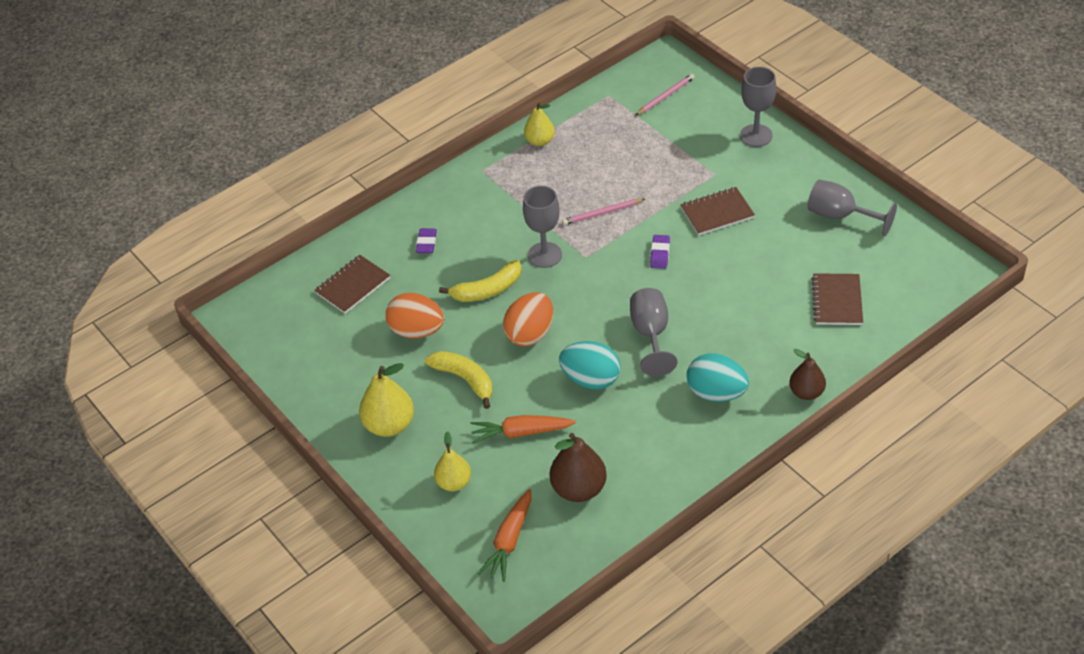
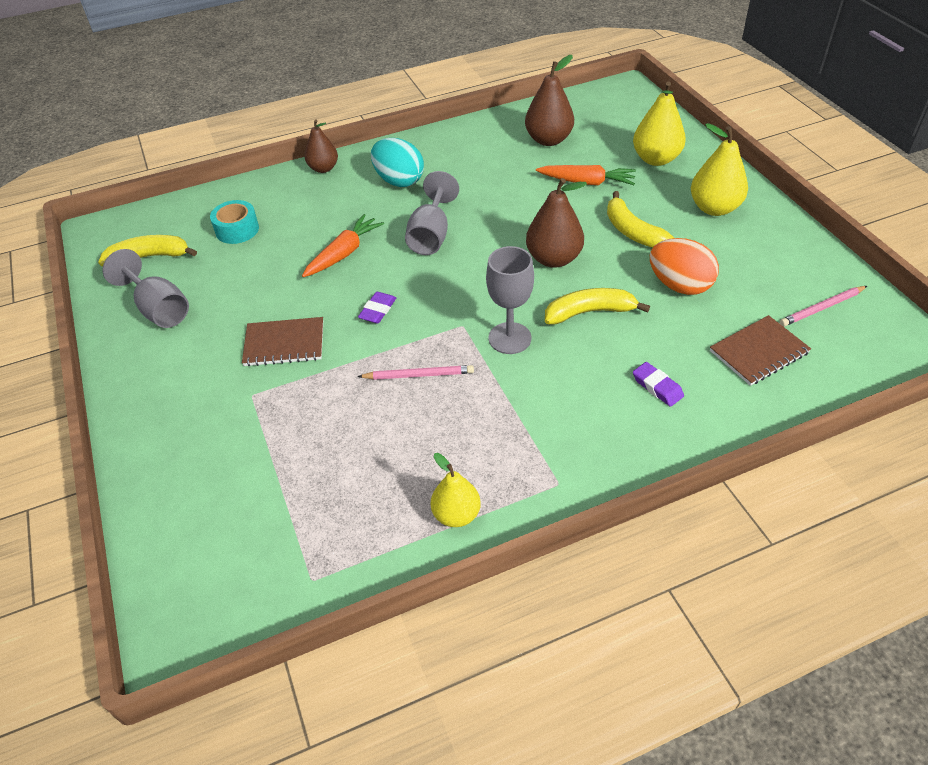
camera: 165 degrees left, 0 degrees up
(426, 243) = (657, 387): purple eraser -> purple eraser turned 60 degrees counterclockwise
(454, 483) = (656, 159): yellow pear -> yellow pear, size x1.51
(509, 540) = (615, 120): orange carrot -> orange carrot (343, 253)
(530, 334) = (553, 259): orange egg -> brown pear
(591, 379) = (507, 210): turquoise egg -> none
(665, 96) = (229, 549): pink pencil -> pink pencil (822, 308)
(756, 135) = (159, 440): grey goblet -> none
(837, 301) = (237, 230): brown notebook -> turquoise tape
(892, 257) = (150, 257): none -> yellow banana

